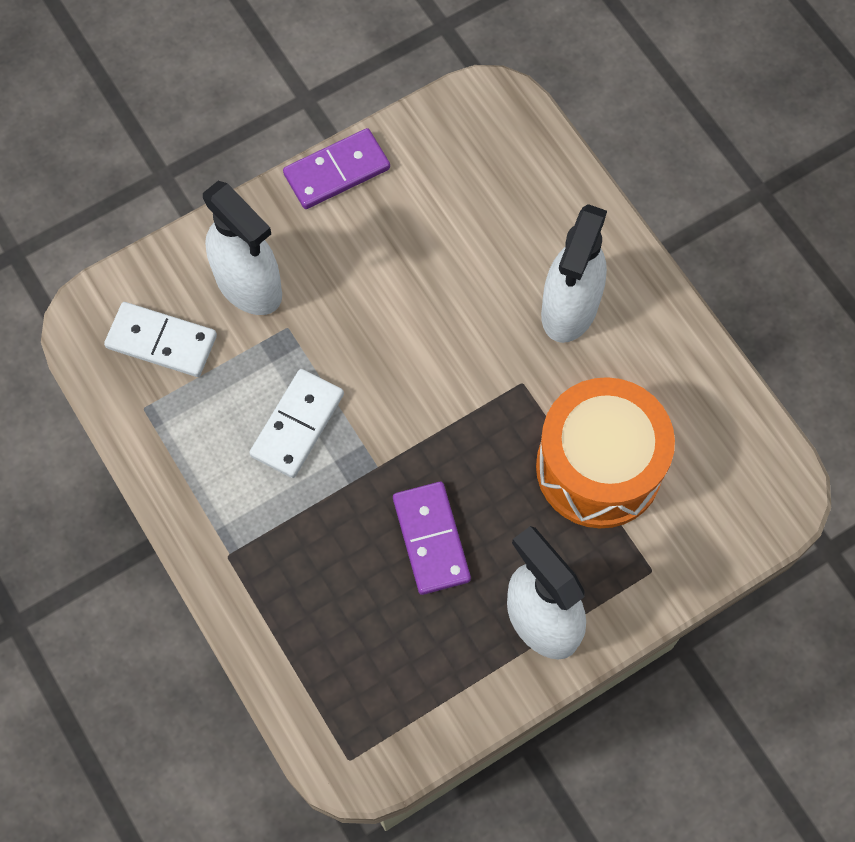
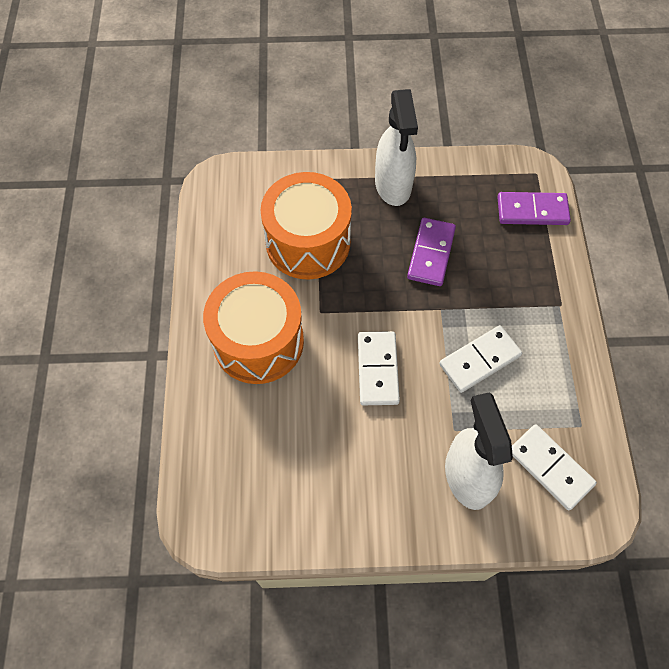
camera: 150 degrees left, 5 degrees down
(336, 171) = (355, 534): purple domino -> purple domino (532, 211)
(411, 350) = (378, 369): none -> white domino
(569, 308) = (258, 341): white spray bottle -> orange drum

